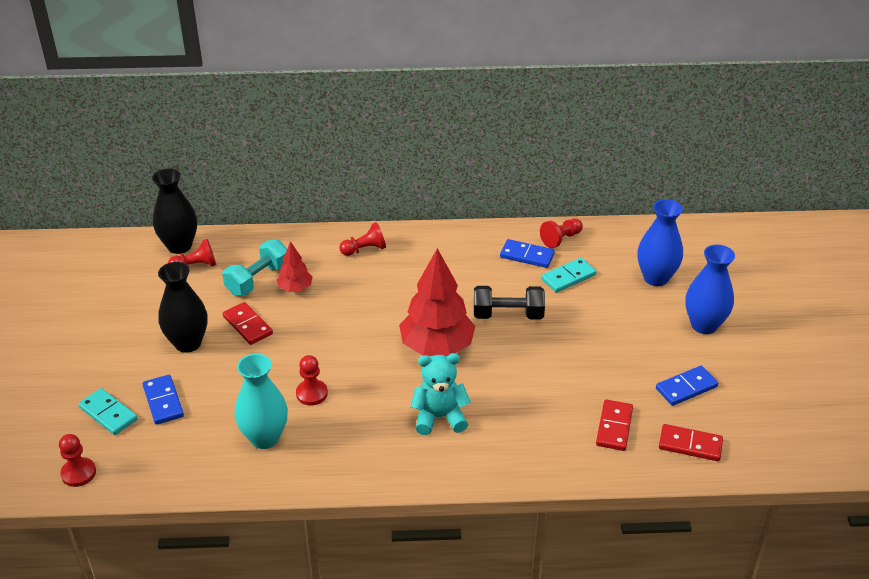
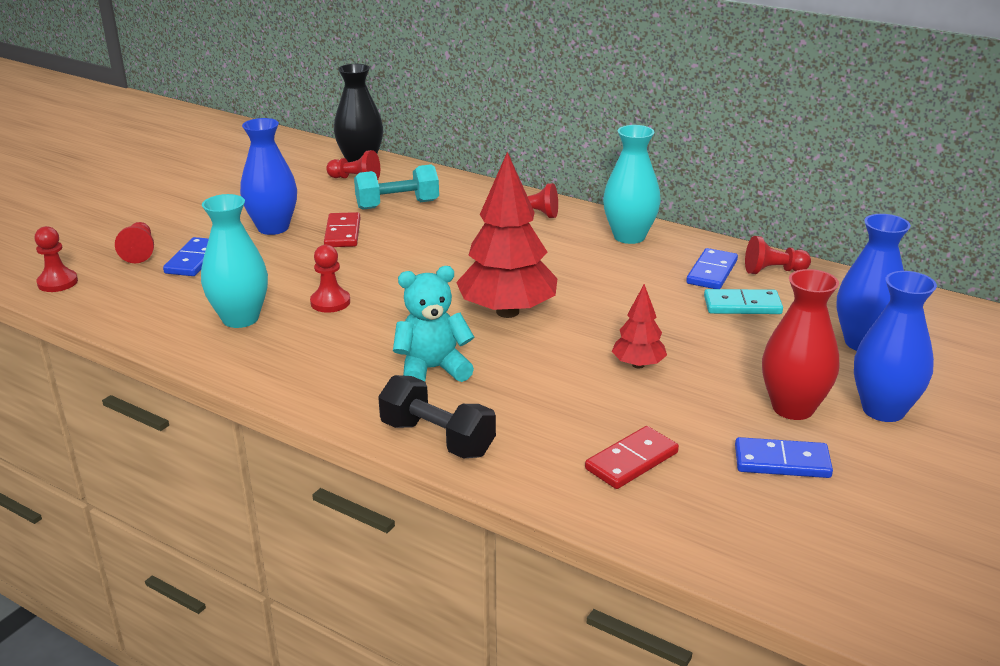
camera: 35 degrees right, 10 degrees down
(108, 414) = (139, 252): turquoise domino -> red pawn
(188, 343) = (273, 228): black vase -> blue vase
(295, 288) = (424, 221): red tree -> red tree (638, 365)
(439, 417) = (432, 370): turquoise teddy bear -> turquoise teddy bear turned 45 degrees counterclockwise
(448, 244) = (629, 236): none -> turquoise vase
(508, 315) = (624, 313): black dumbbell -> black dumbbell (437, 439)
(527, 256) = (711, 272): blue domino -> blue domino turned 60 degrees clockwise
(660, 346) = (793, 408): none -> red vase
(690, 445) = (717, 522): red domino -> none

